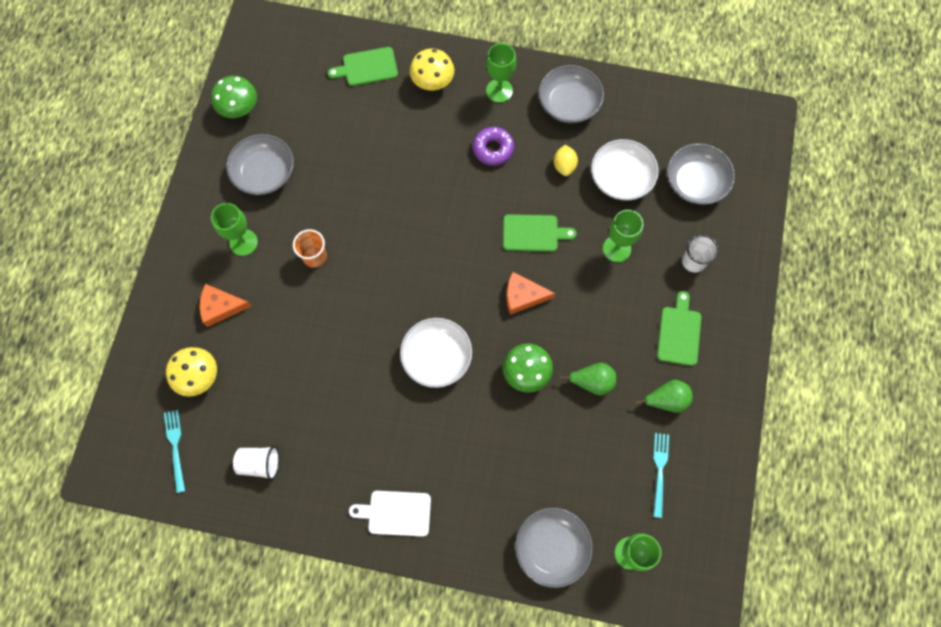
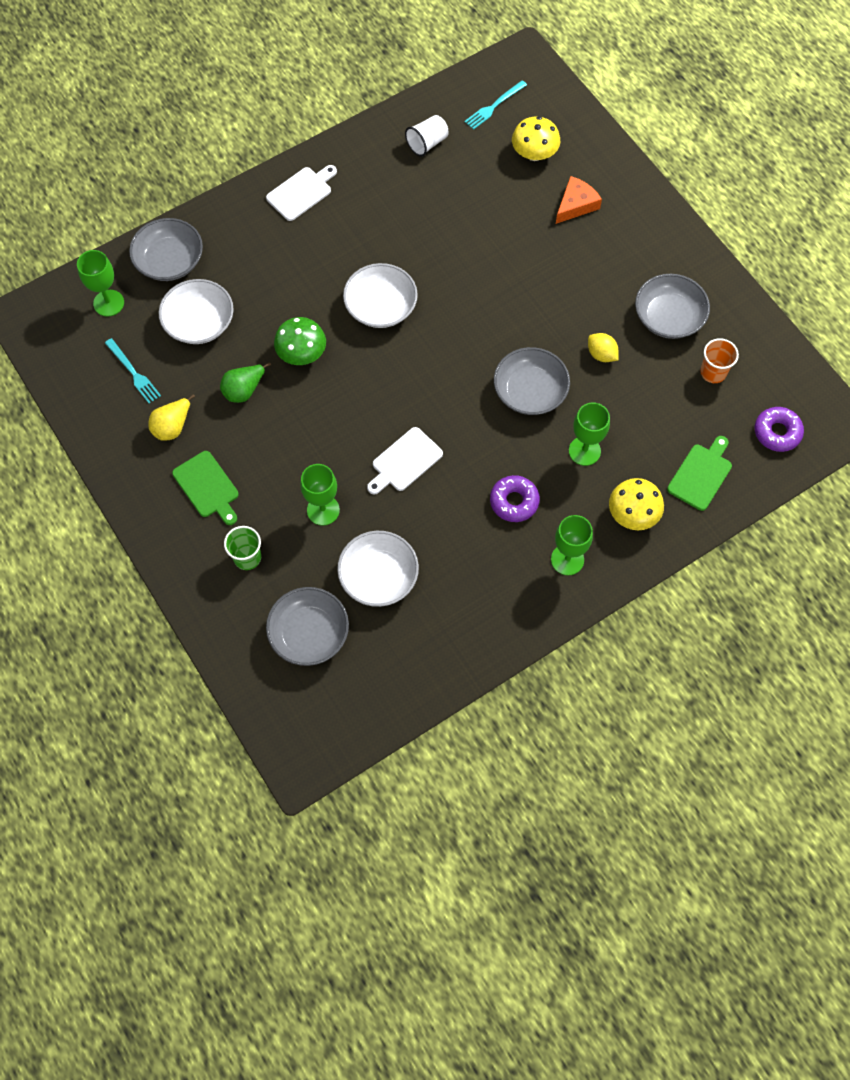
camera: 135 degrees right, 5 degrees down
(175, 448) = (494, 106): turquoise fork -> turquoise fork turned 105 degrees clockwise
(239, 108) = (754, 346): green mushroom -> none
(243, 242) = (617, 257): green goblet -> green goblet (584, 451)
(294, 50) = (777, 432): none -> purple donut
(314, 256) = (553, 294): orange cup -> orange cup (713, 372)
(523, 296) = (361, 406): orange cheese -> none
(533, 233) = (405, 461): green cutting board -> white cutting board
(564, 166) = (438, 542): yellow lemon -> yellow lemon (601, 354)
(569, 103) = (494, 605): grey bowl -> grey bowl (530, 391)
(576, 468) = (199, 322): none -> white bowl
(666, 400) = (172, 427): green pear -> yellow pear
(693, 261) = (247, 557): white cup -> green cup

